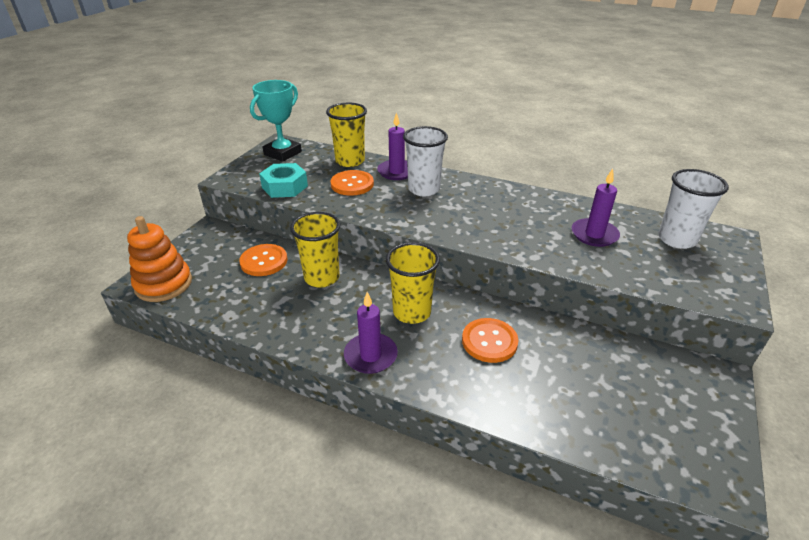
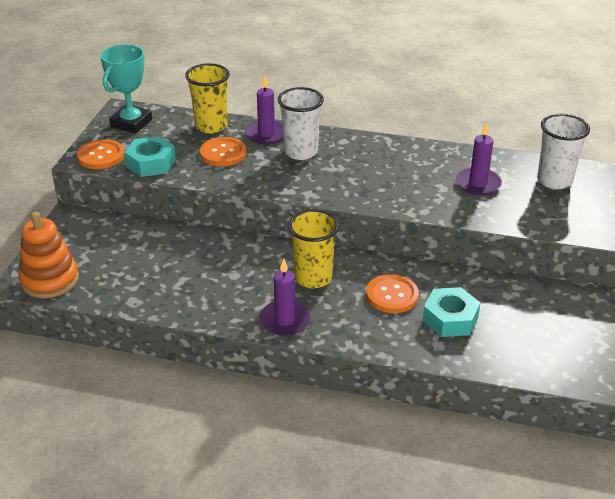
camera: 10 degrees left, 0 degrees up
(264, 261) = (146, 245): orange button -> orange button (101, 156)
(322, 278) = (213, 255): yellow cup -> none
(549, 377) = (450, 319): none -> turquoise nut

